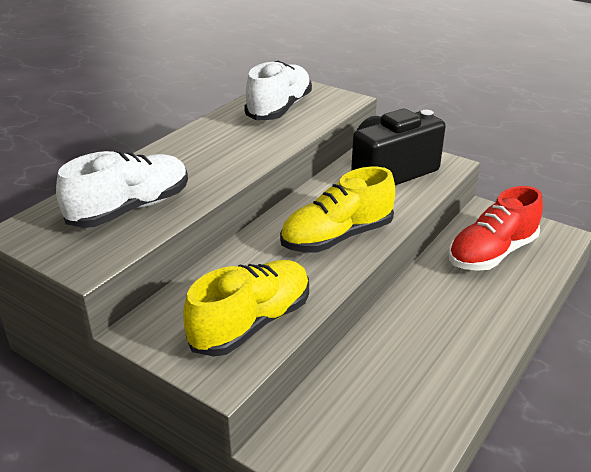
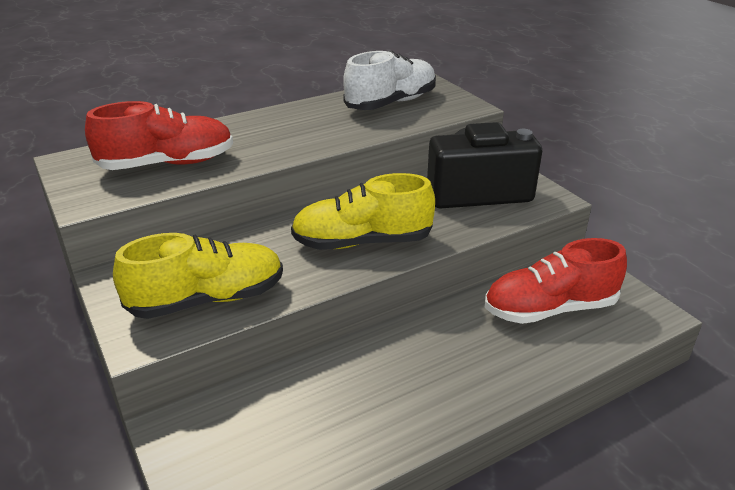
camera: 25 degrees right, 0 degrees up
(130, 209) = (167, 164): white shoe -> red shoe

